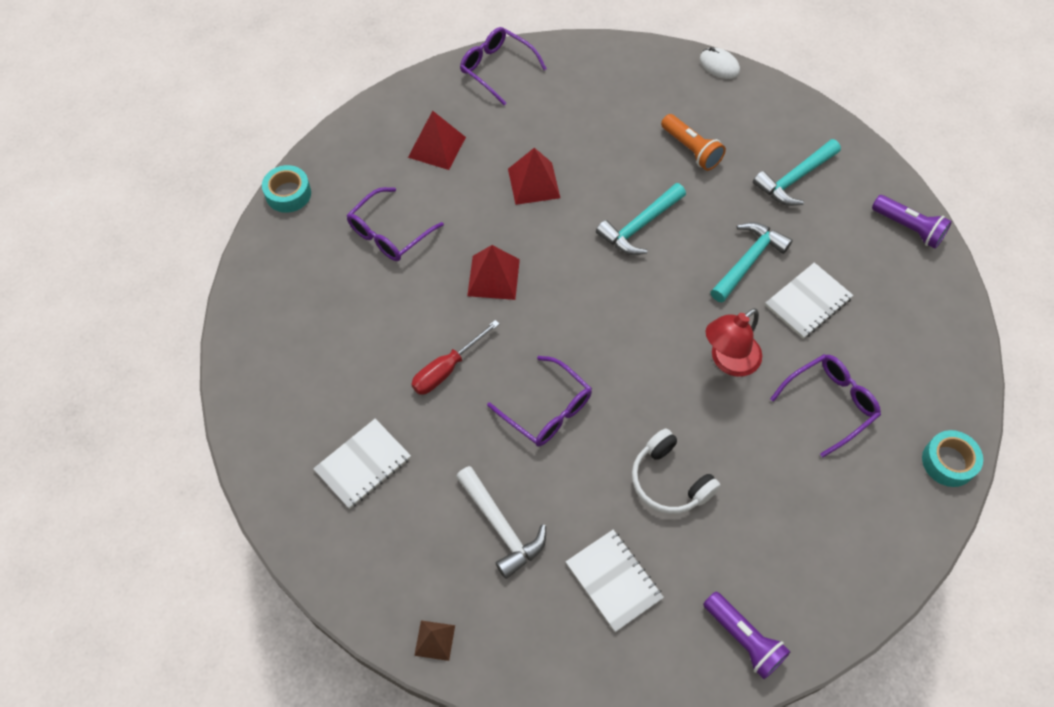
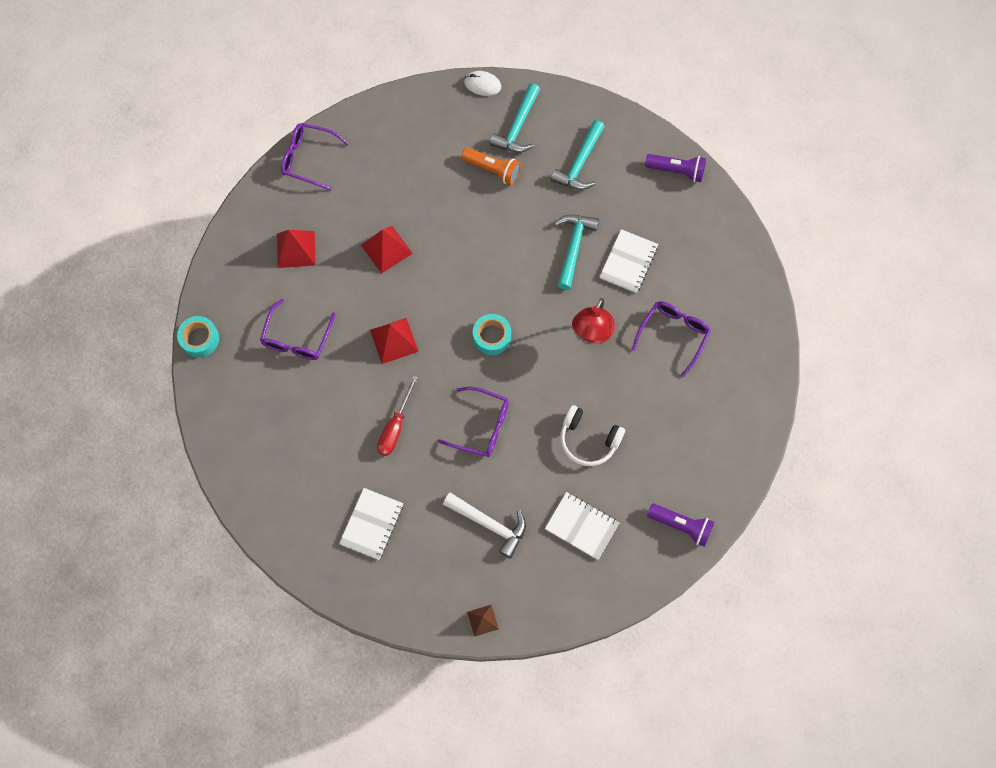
camera: 25 degrees left, 10 degrees up
(639, 226) = (482, 252): turquoise hammer -> turquoise hammer (517, 127)
(948, 462) = (766, 343): turquoise tape -> turquoise tape (492, 336)

